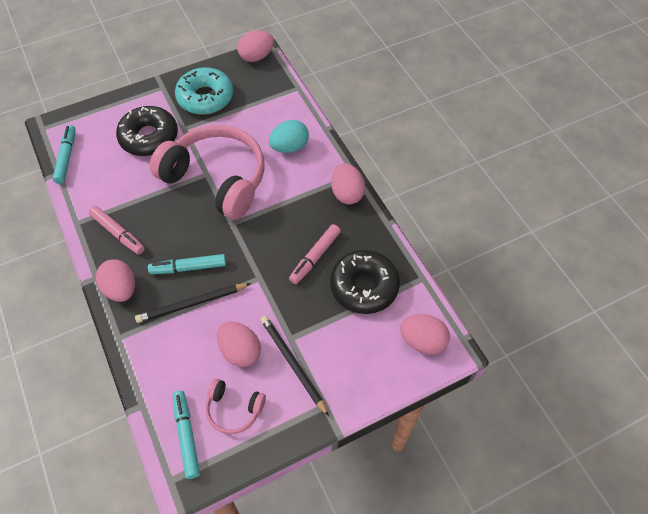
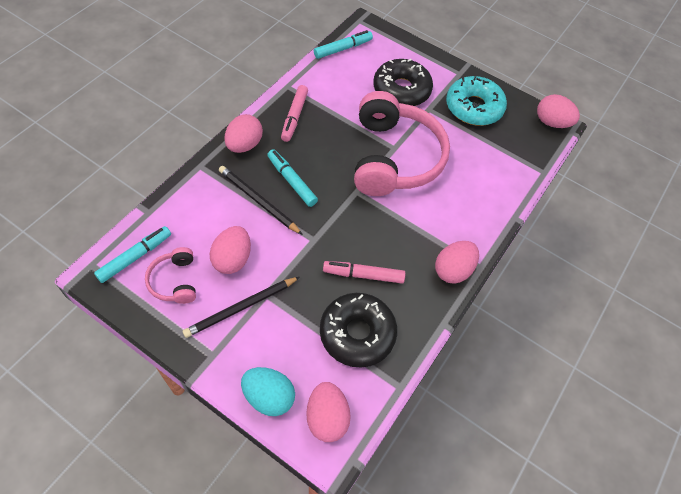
camera: 55 degrees right, 0 degrees up
(289, 147) = (470, 197): turquoise egg -> turquoise egg (268, 397)
(293, 364) = (241, 308): black pencil -> black pencil turned 150 degrees counterclockwise

